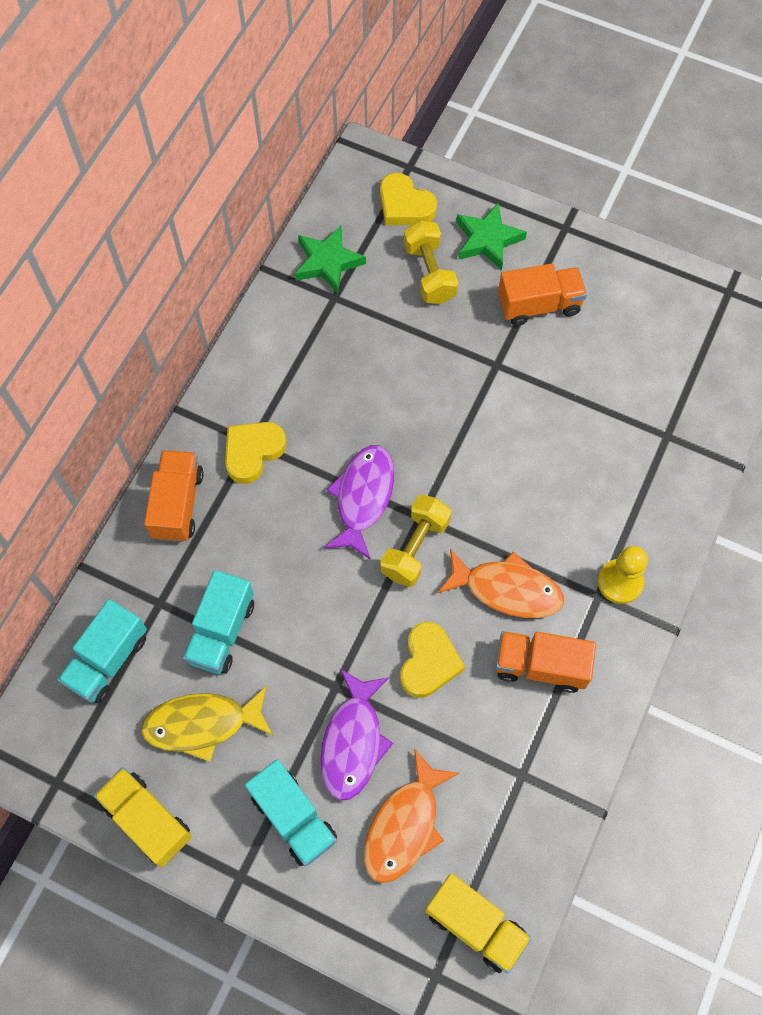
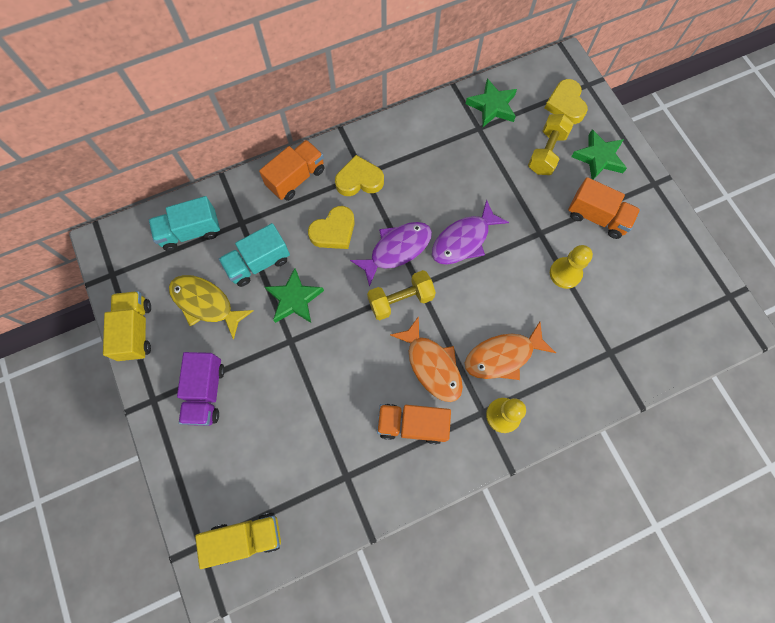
camera: 40 degrees right, 5 degrees up
(293, 817) = (206, 392): turquoise truck -> purple truck
(299, 638) = (294, 299): none -> green star
(353, 742) = (272, 378): purple fish -> purple fish (464, 240)
(405, 825) = (258, 448): orange fish -> orange fish (503, 356)
(428, 662) = (351, 370): yellow heart -> yellow heart (334, 231)
(475, 925) = (246, 537): yellow truck -> yellow truck turned 90 degrees counterclockwise
(540, 666) = (412, 424): orange truck -> orange truck turned 45 degrees counterclockwise
(557, 388) = (565, 273): none -> yellow pawn

